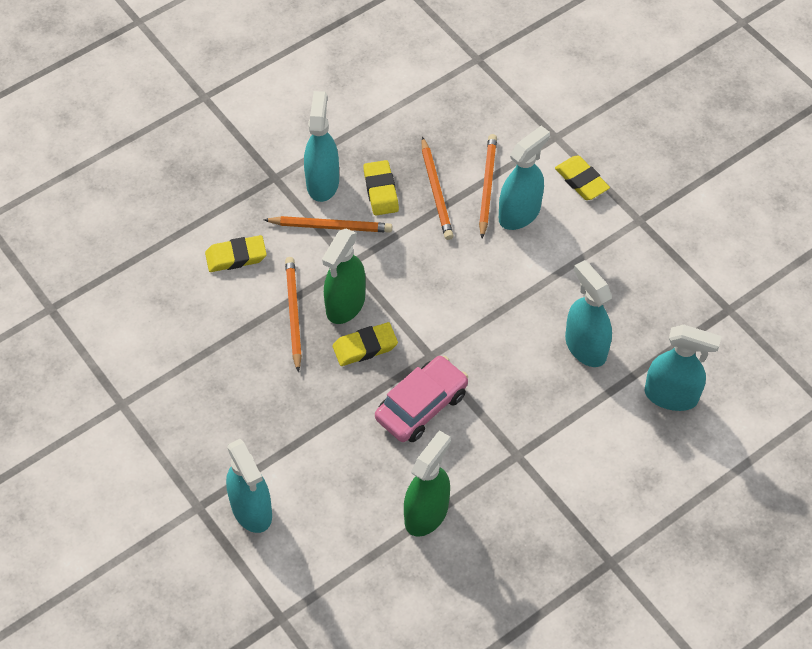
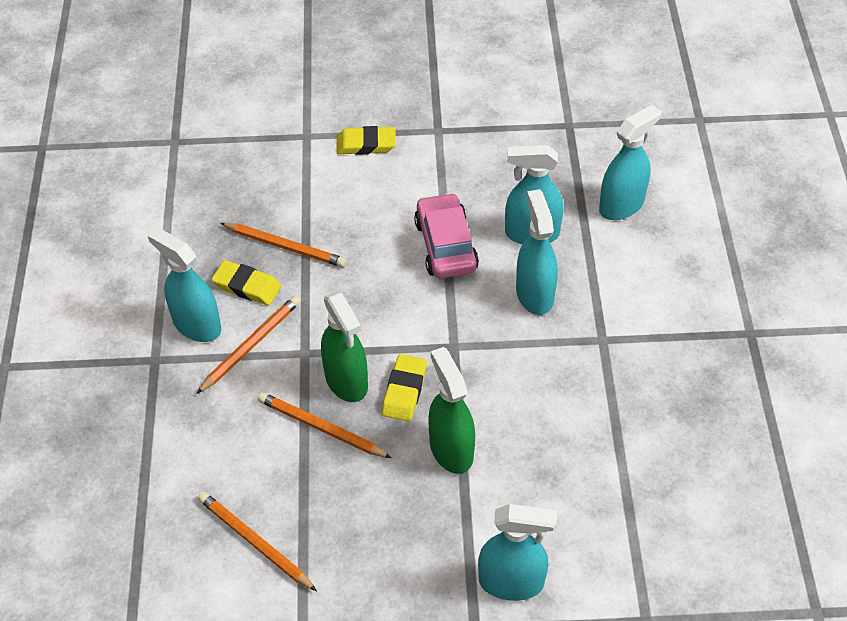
camera: 55 degrees left, 5 degrees down
(236, 257) = (216, 440): yellow eraser -> none
(421, 406) = (500, 382): pink car -> pink car (445, 245)
(426, 513) = (614, 439): green spray bottle -> green spray bottle (451, 449)
(487, 186) = (314, 209): orange pencil -> orange pencil (255, 542)
(519, 213) = (361, 202): turquoise spray bottle -> turquoise spray bottle (534, 294)

